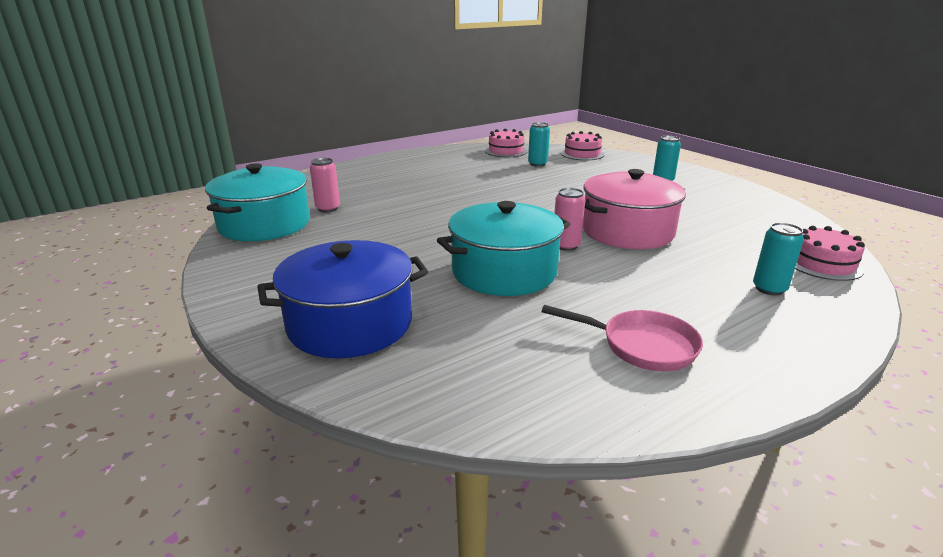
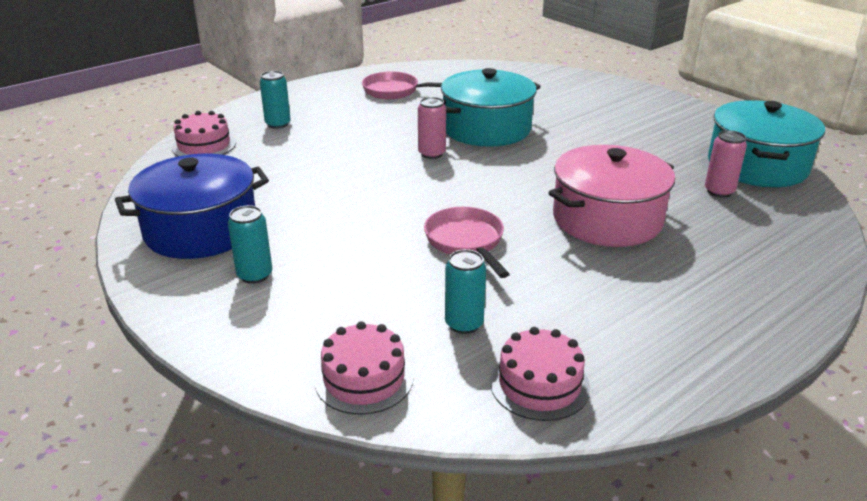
camera: 175 degrees right, 5 degrees up
(350, 323) = (579, 94): blue pot -> blue pot (201, 230)
(534, 189) = (466, 242): none -> pink pan
(627, 231) = (363, 173): pink pot -> pink pot (607, 219)

